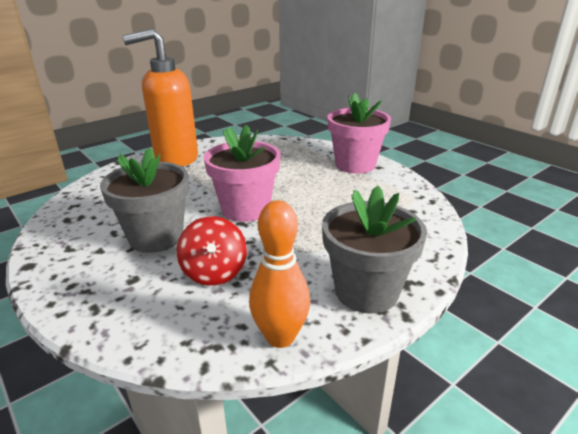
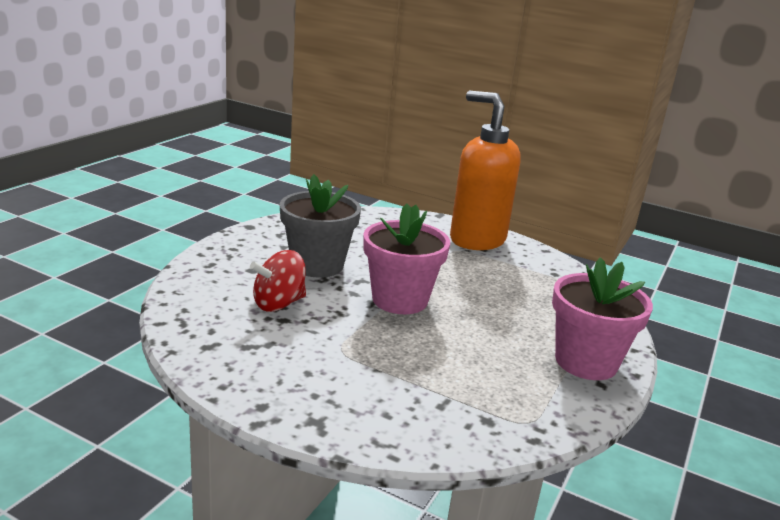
camera: 65 degrees right, 5 degrees down
(280, 337) = (202, 351): orange bowling pin -> none
(366, 291) = (287, 394): grey flower pot -> none

